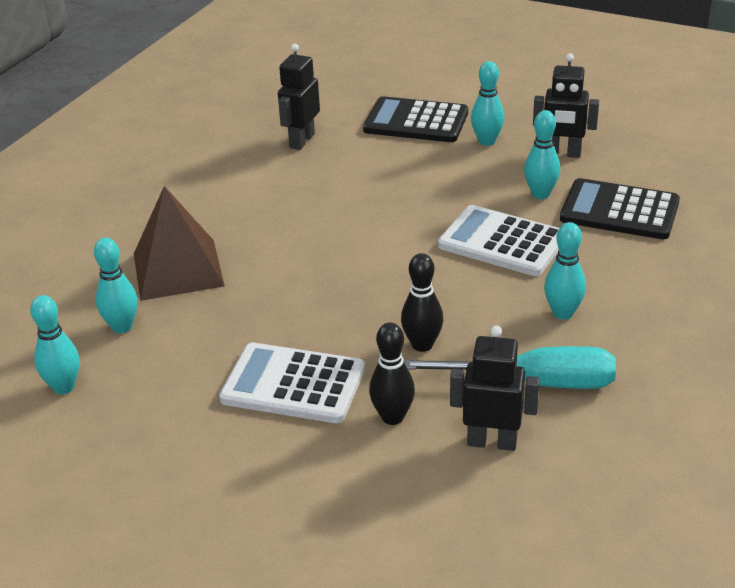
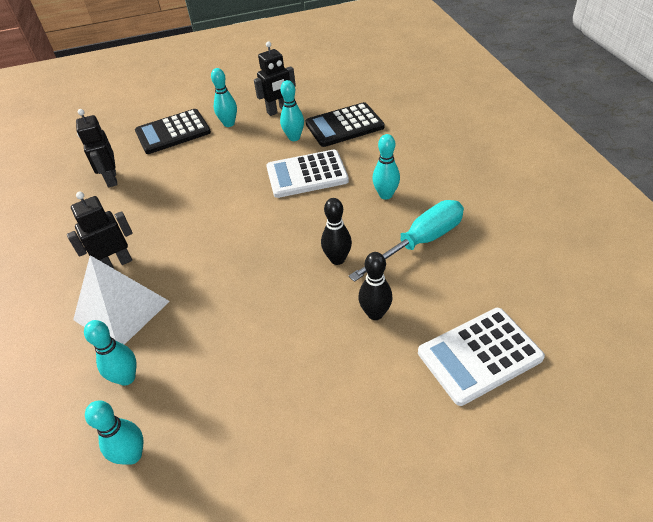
camera: 40 degrees left, 10 degrees up
(178, 269) = (121, 310): brown pyramid -> white pyramid
(293, 384) = (293, 335): white calculator -> white calculator (479, 355)
(492, 442) = (442, 290): black robot -> black robot (116, 263)

